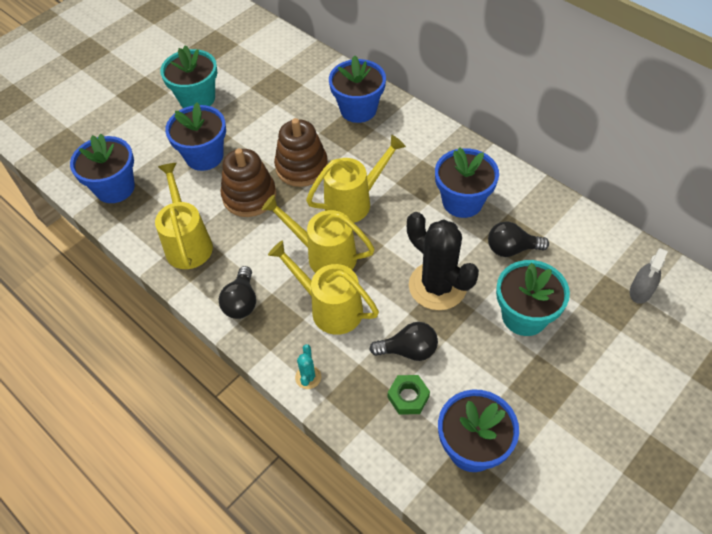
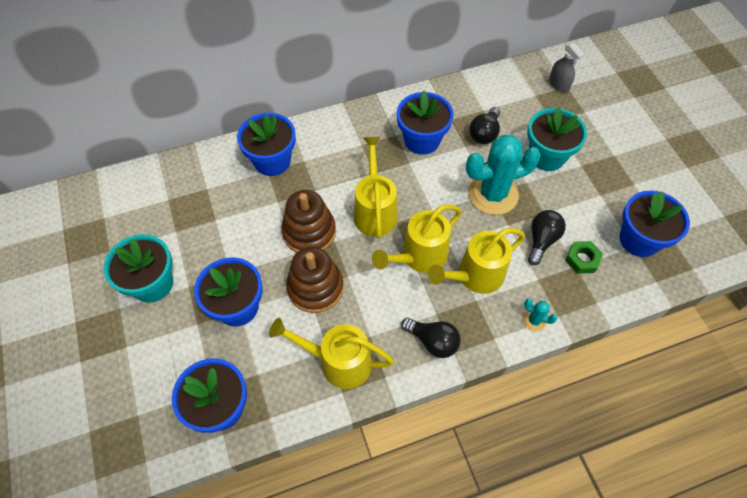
camera: 65 degrees left, 5 degrees up
(437, 286) = (493, 194): black cactus -> turquoise cactus

